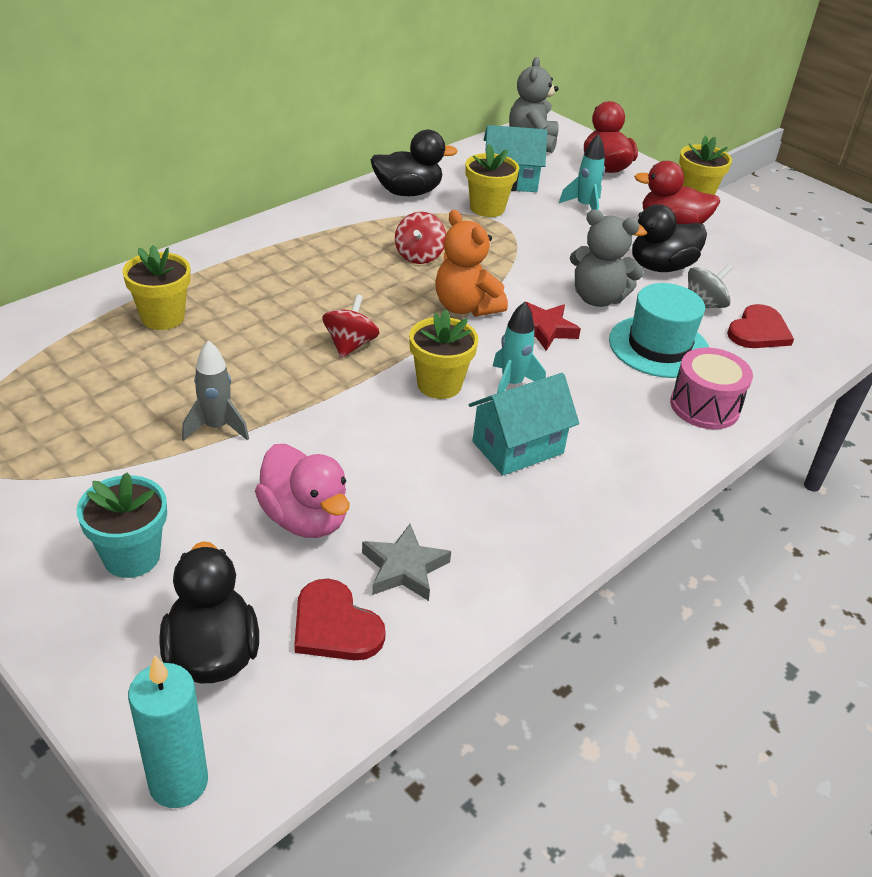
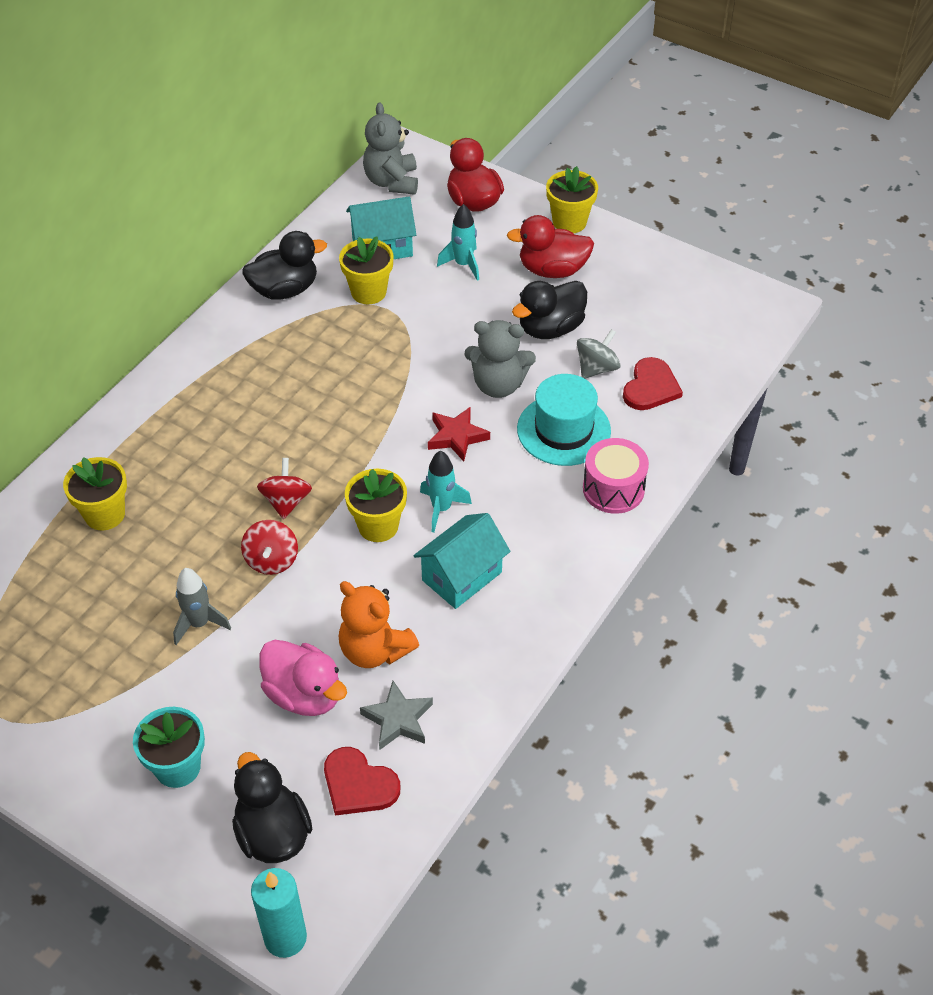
camera: 10 degrees left, 10 degrees up
(419, 256) = (319, 374): red spinning top -> red spinning top (271, 560)
(465, 307) = (379, 428): orange teddy bear -> orange teddy bear (374, 650)

